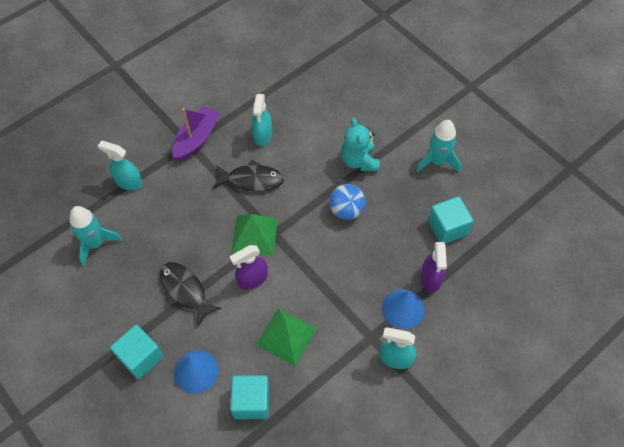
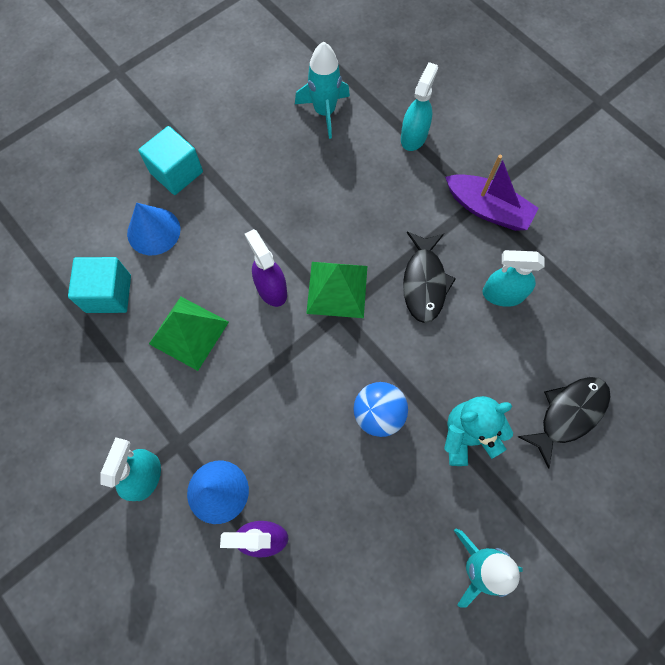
camera: 90 degrees right, 10 degrees up
(185, 291) = (258, 211): black fish -> black fish (568, 414)
(447, 228) = (351, 573): turquoise cube -> none

